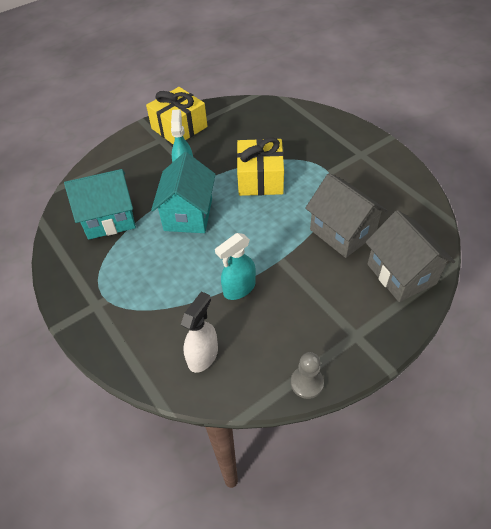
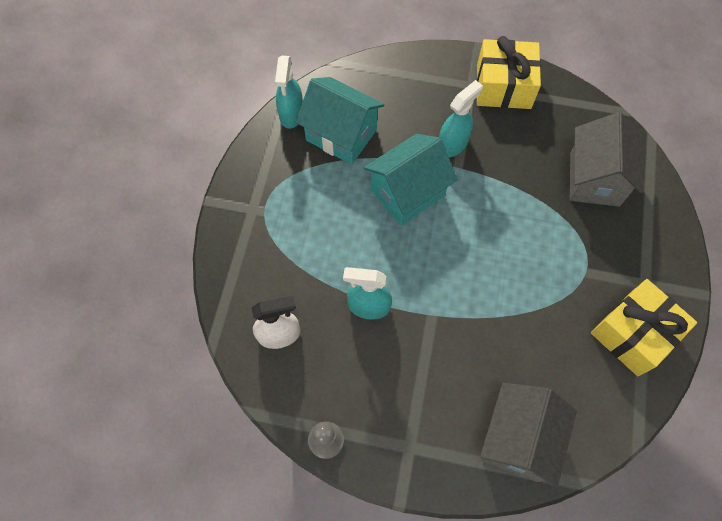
camera: 45 degrees right, 15 degrees up
(60, 234) = (291, 114): none -> turquoise spray bottle
(260, 179) = (512, 216): yellow gift -> yellow gift (633, 333)
(342, 232) = (517, 346): grey house -> grey house (594, 179)

